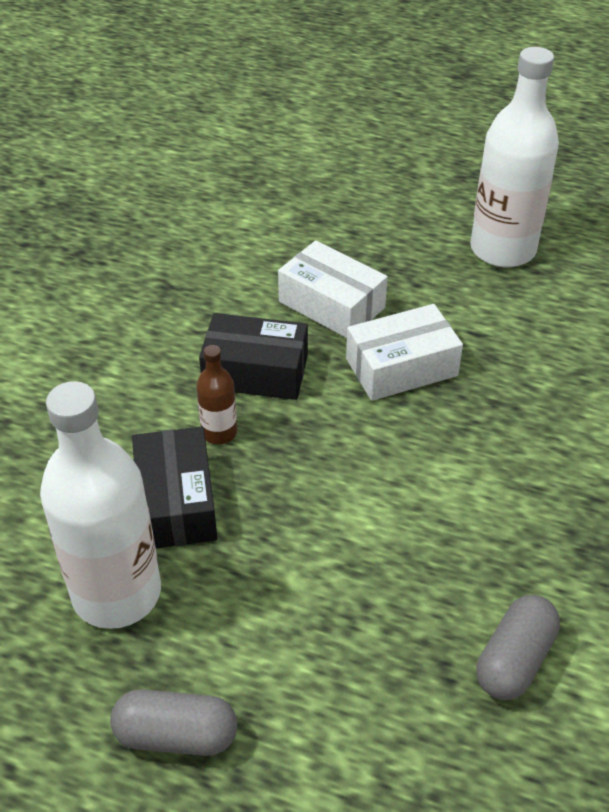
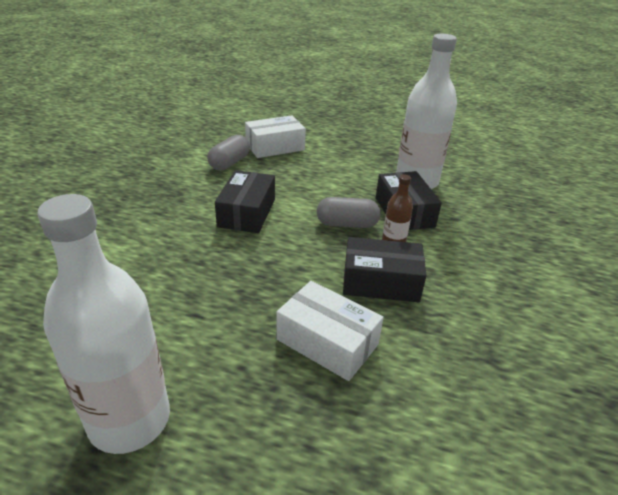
camera: 175 degrees right, 10 degrees down
(176, 735) = (370, 149): grey capsule -> grey capsule (347, 224)
(401, 367) = (266, 286): white box -> white box (275, 147)
(448, 499) = (247, 213): none -> black box

